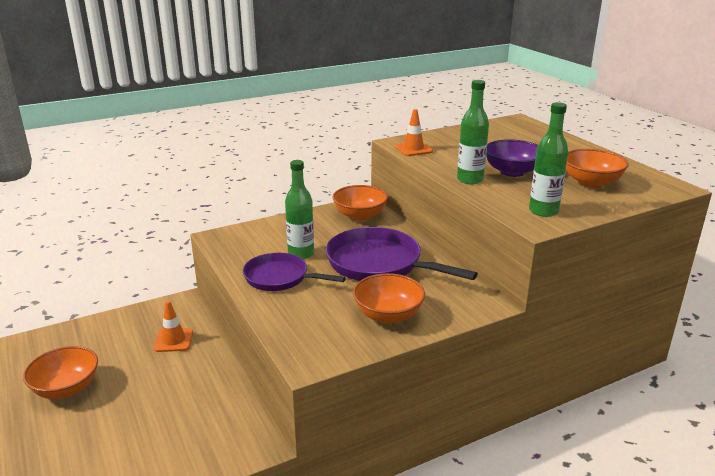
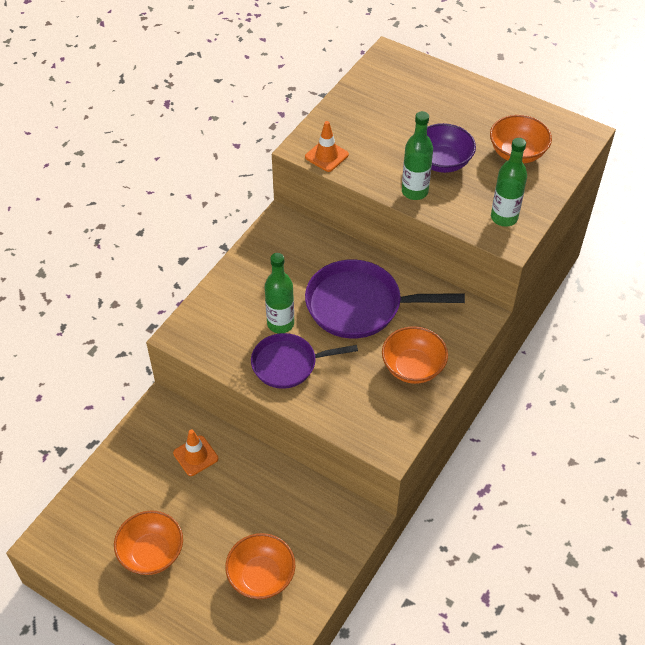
camera: 30 degrees left, 25 degrees up
(360, 215) = (290, 241): orange bowl -> orange bowl (261, 576)

